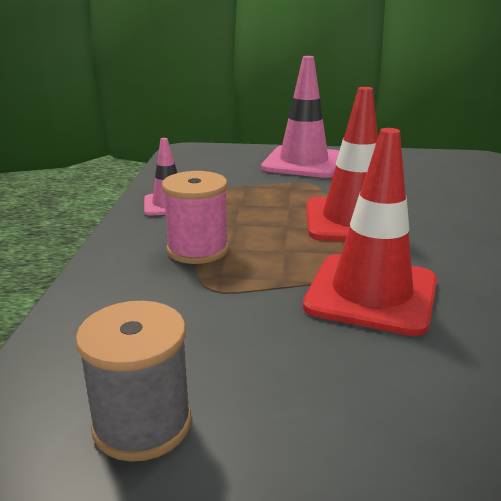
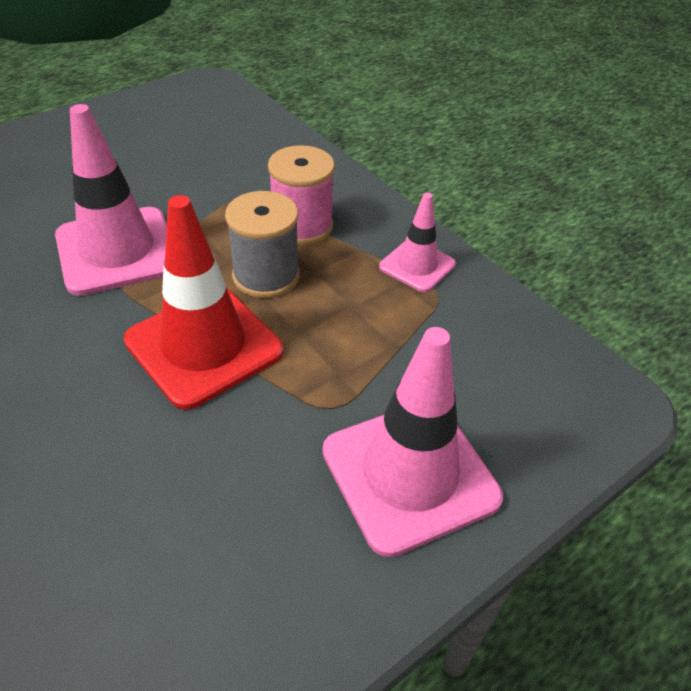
camera: 135 degrees right, 20 degrees up
(142, 424) = (180, 125): grey spool -> grey spool (266, 276)
(371, 294) = (117, 251): red traffic cone -> pink traffic cone

